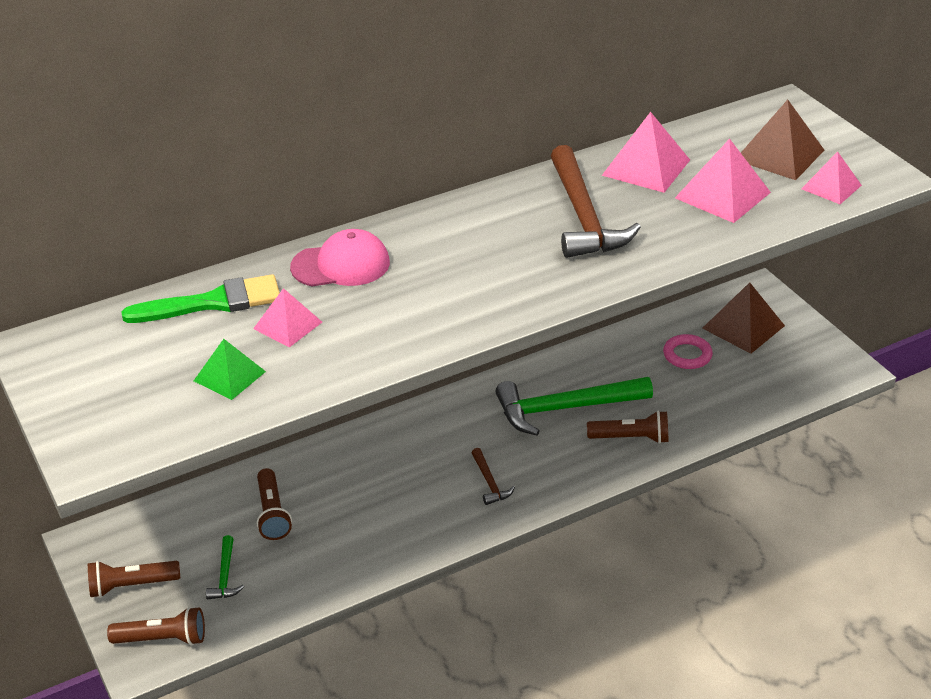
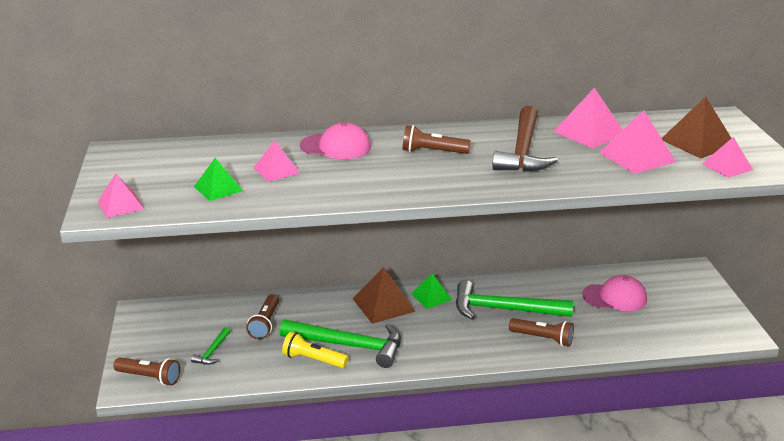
camera: 20 degrees right, 10 degrees down
(113, 438) = (120, 205): none -> pink pyramid
(131, 585) = (151, 342): brown flashlight -> brown flashlight (432, 152)
(213, 302) = (239, 150): green brush -> none
(365, 549) = (313, 360): none -> yellow flashlight
(400, 515) = (349, 346): none -> green hammer
(466, 413) = (431, 296): none -> green pyramid
(489, 482) = (423, 341): brown hammer -> none
(687, 355) = (615, 297): pink ring -> pink cap
(743, 326) = (668, 289): brown pyramid -> brown pyramid (383, 305)

